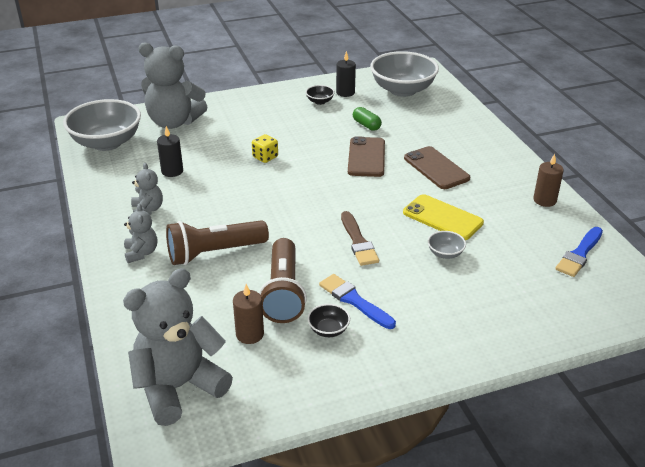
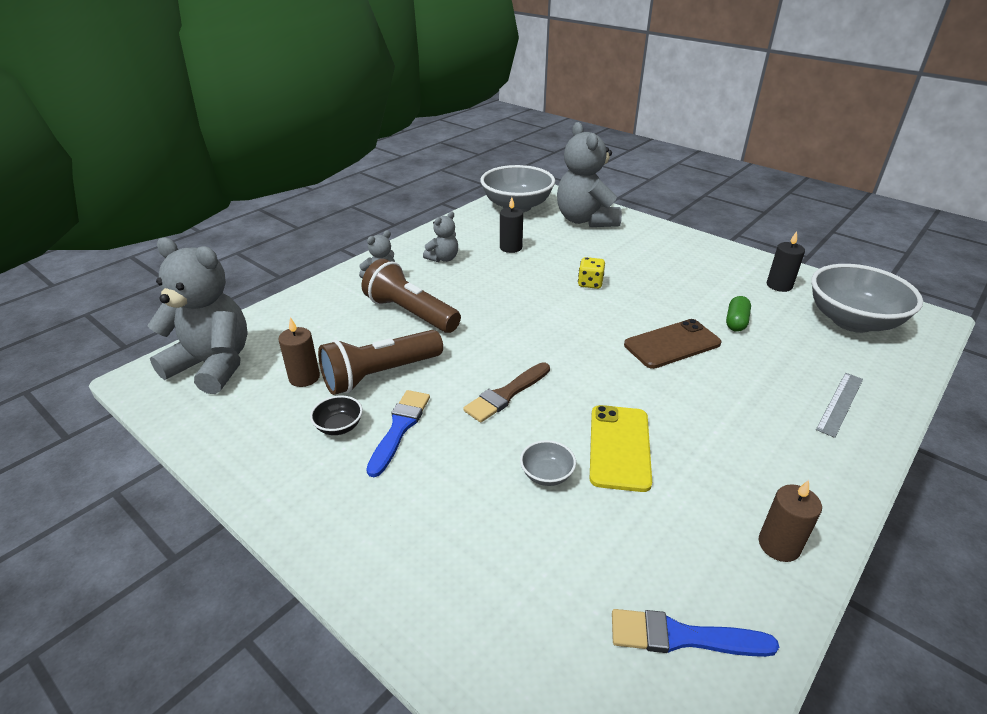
camera: 60 degrees right, 0 degrees up
(320, 101) = (735, 277): black bowl -> none
(436, 168) = (720, 406): brown phone -> none
(465, 131) = (840, 403): none -> grey ruler

